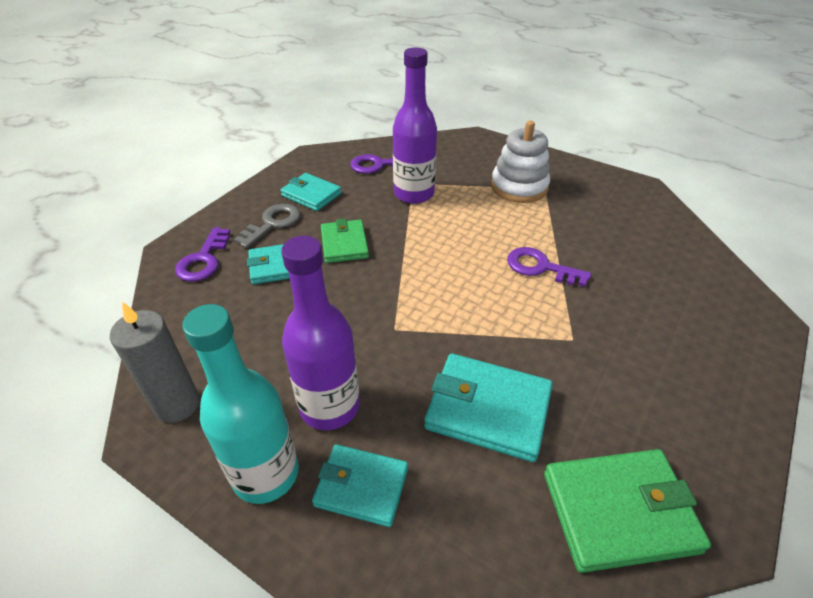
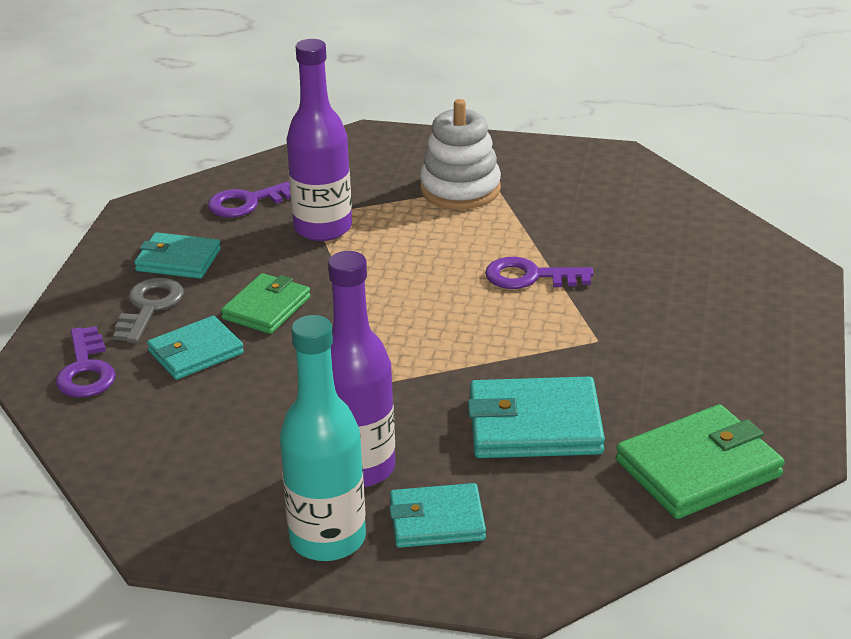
camera: 20 degrees left, 10 degrees down
(177, 404) = (178, 513): grey candle -> none
(344, 244) = (266, 308): green wallet -> green wallet turned 60 degrees clockwise

